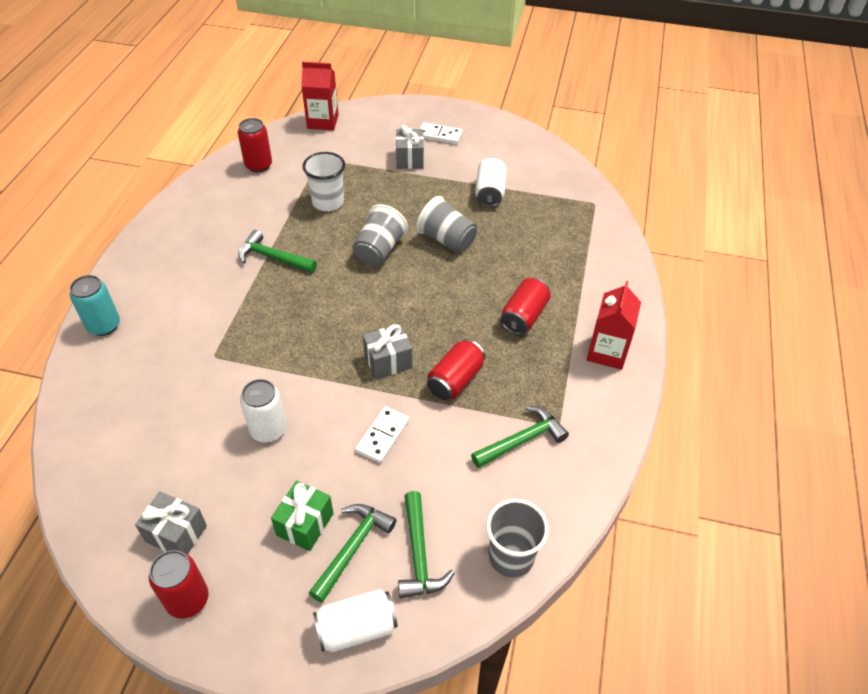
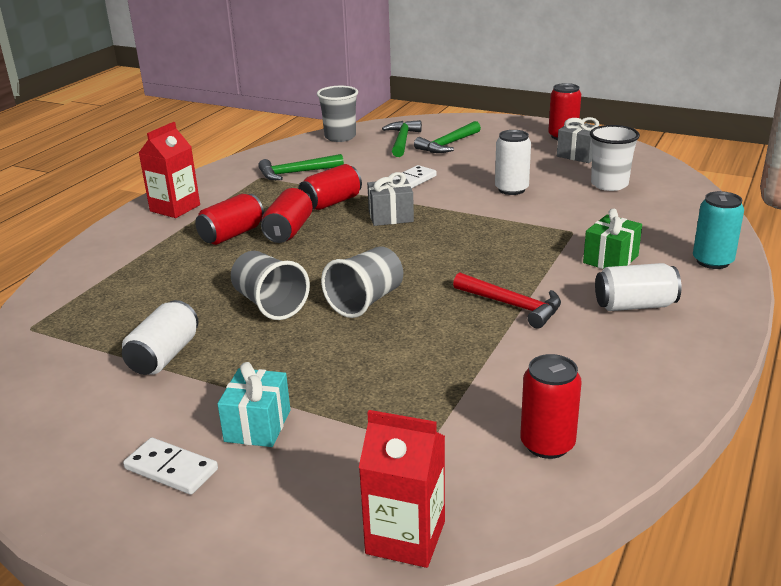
camera: 165 degrees left, 20 degrees down
(273, 258) = (512, 305): green hammer -> red hammer
(305, 524) = (481, 153): green gift -> green gift (610, 259)
(328, 202) = (424, 366): white cup -> white cup (609, 184)
(356, 628) = (451, 125): white can -> white can (634, 305)
(409, 159) = (258, 426): grey gift -> turquoise gift
(476, 327) = (288, 231): none -> red can

